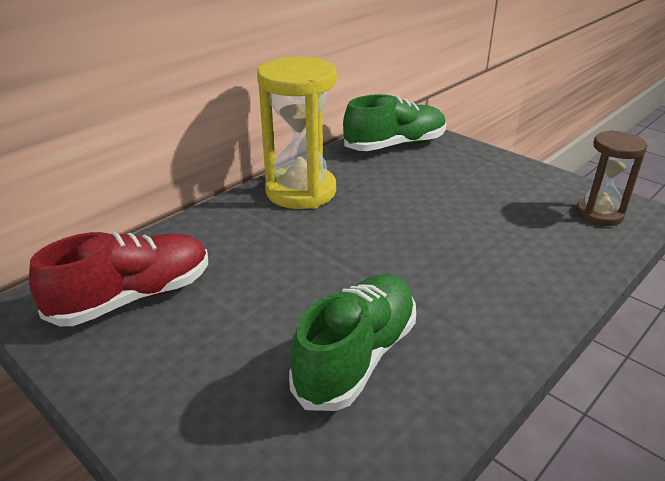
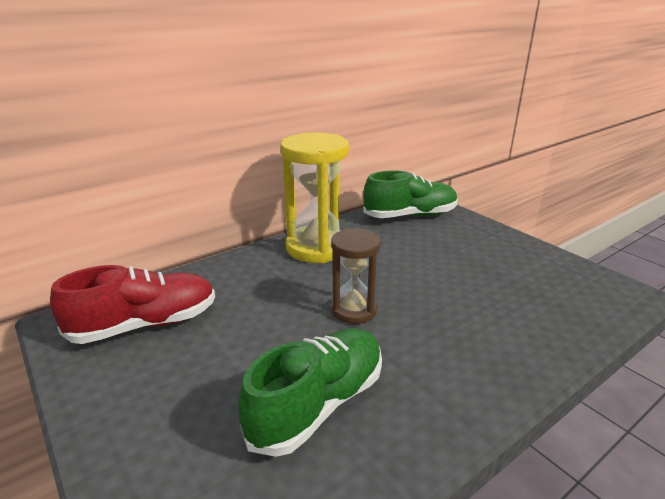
camera: 10 degrees right, 5 degrees down
(599, 214) = (588, 293): brown hourglass -> brown hourglass (353, 310)

